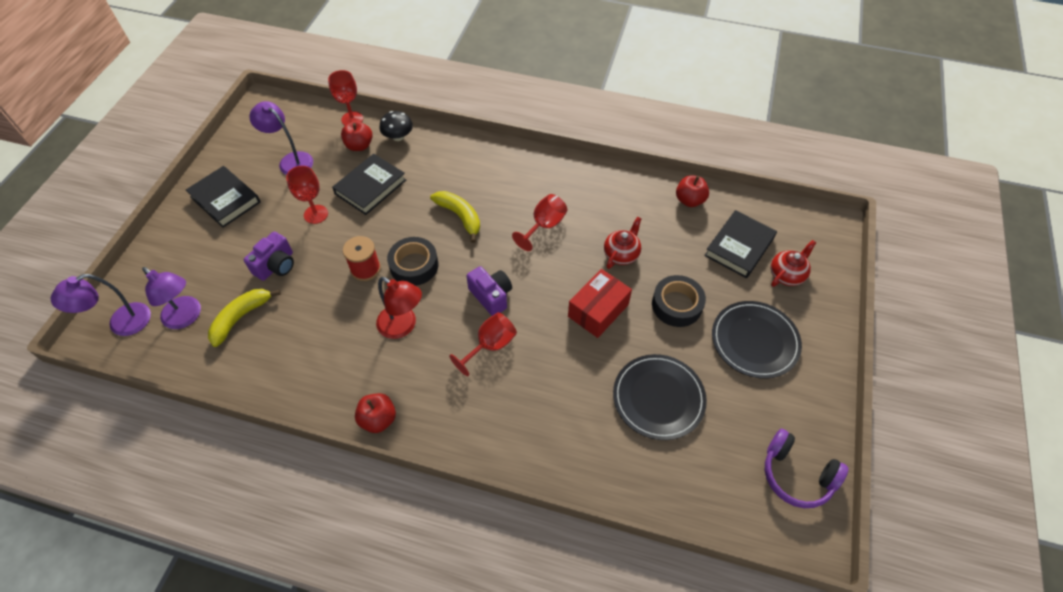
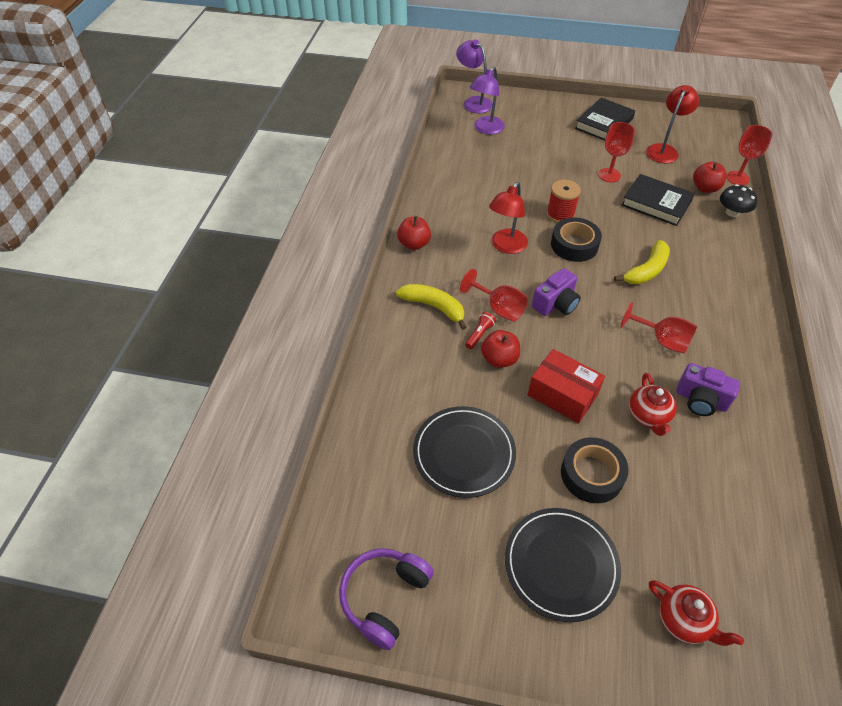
camera: 85 degrees right, 5 degrees down
(241, 317) = (492, 155): yellow banana -> yellow banana (434, 307)
(276, 265) = (546, 163): purple camera -> purple camera (700, 400)
(291, 160) = (664, 150): purple lamp -> red lamp
(522, 368) = (479, 334): none -> red flashlight
(621, 254) = (648, 416): red teapot -> red teapot turned 60 degrees clockwise
(689, 200) = (770, 495): red apple -> red apple (499, 359)
(739, 247) = (711, 556): black book -> none

